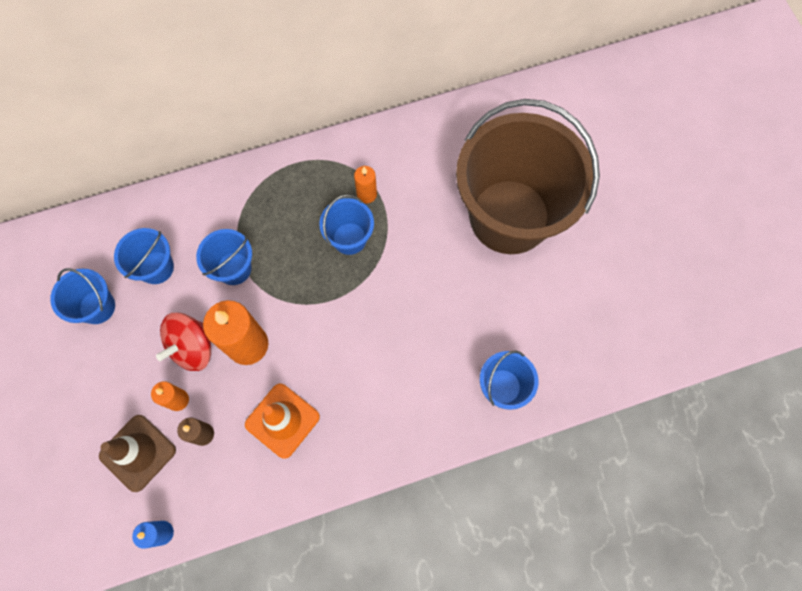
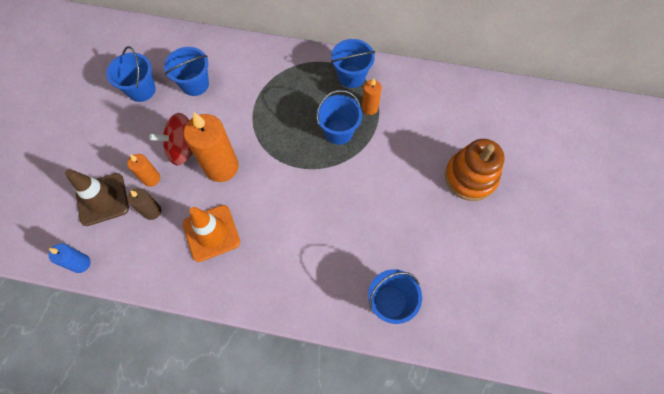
camera: 30 degrees right, 5 degrees down
(234, 268) = (245, 111): blue bucket -> blue bucket (351, 76)
(509, 216) = (470, 177): brown bucket -> orange stacking toy

